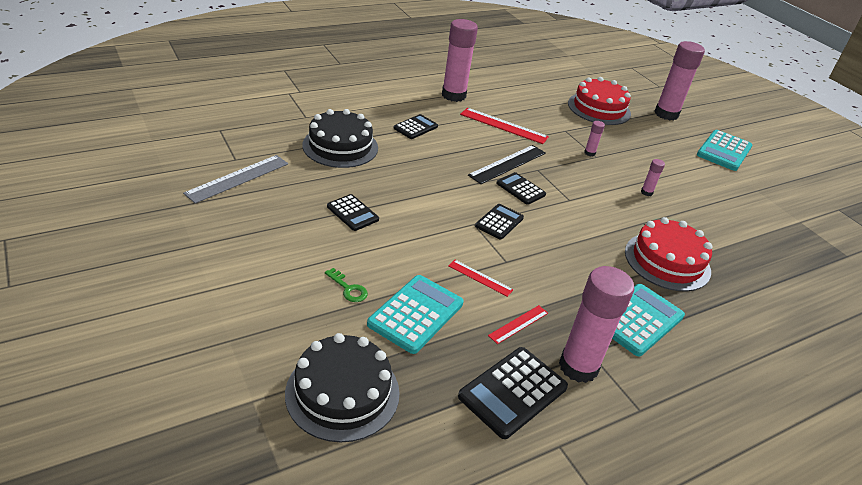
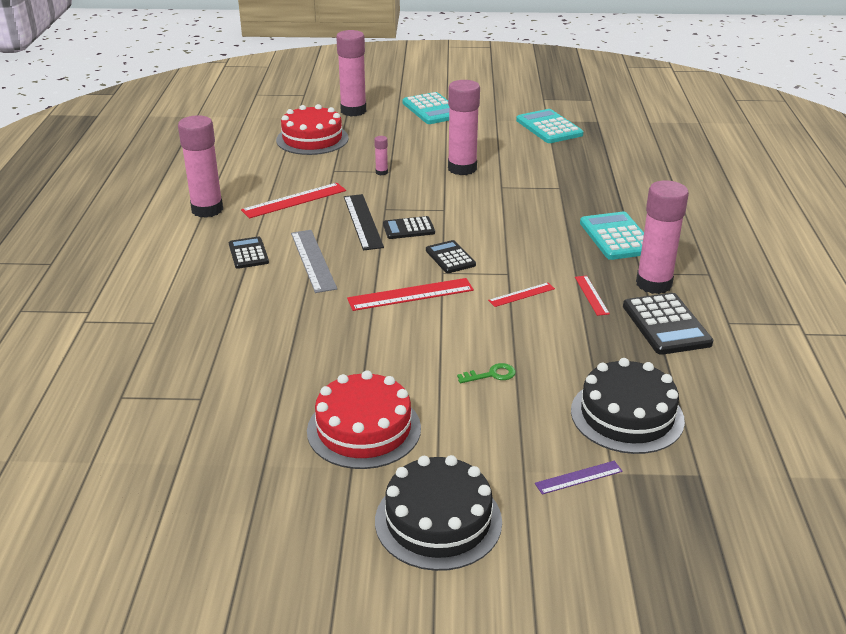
camera: 55 degrees left, 5 degrees down
(235, 378) = (579, 477): none -> purple ruler
(237, 178) = (244, 405): grey ruler -> grey ruler (312, 260)
(340, 146) = (241, 314): black cake -> black cake (438, 521)
(352, 213) = (373, 339): black calculator -> none
(416, 314) = (549, 345): turquoise calculator -> turquoise calculator (549, 127)
(427, 215) = (410, 295): none -> red ruler
(646, 192) = (462, 168): pink glue stick -> pink glue stick, size x2.37
(667, 261) = (557, 196): red cake -> red cake (364, 429)

